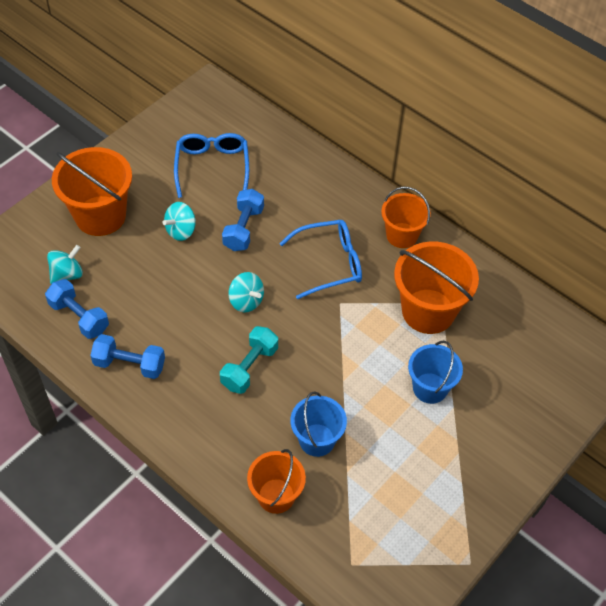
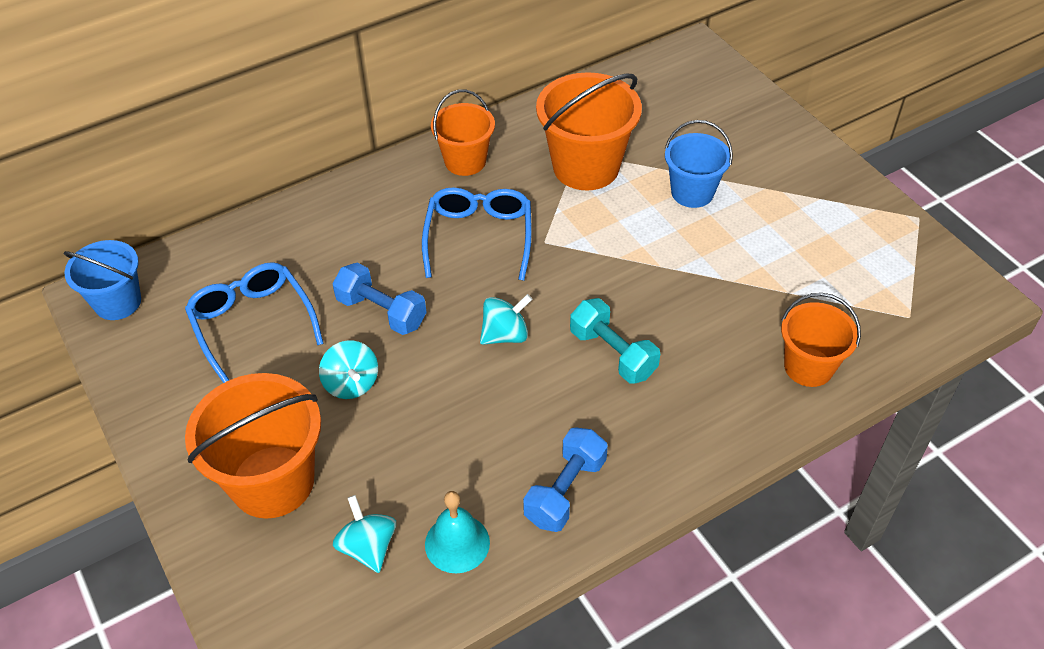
camera: 70 degrees left, 5 degrees down
(79, 317) = (457, 543): blue dumbbell -> turquoise bell
(212, 167) = (252, 323): blue glasses -> blue glasses turned 45 degrees clockwise
(317, 440) = (738, 310): blue bucket -> blue bucket (118, 302)

